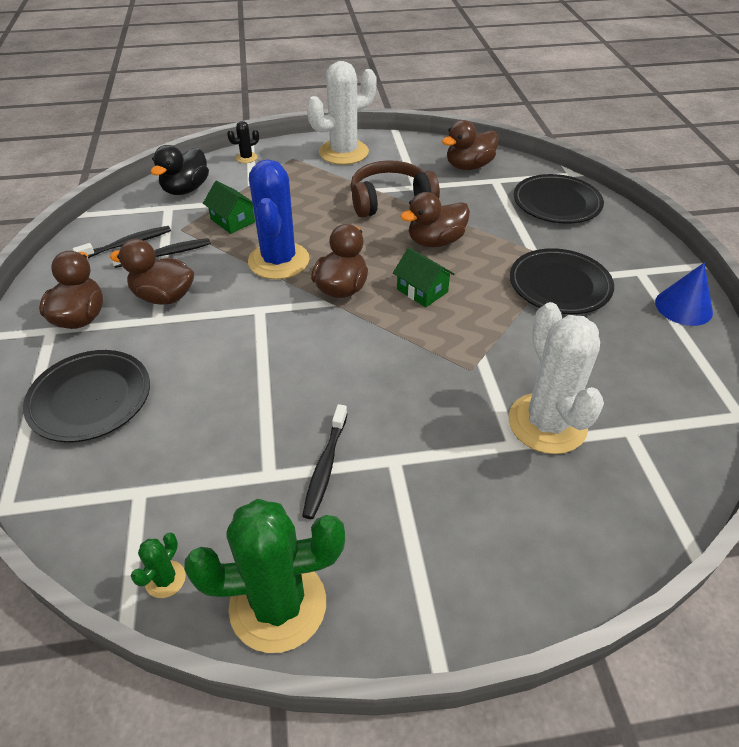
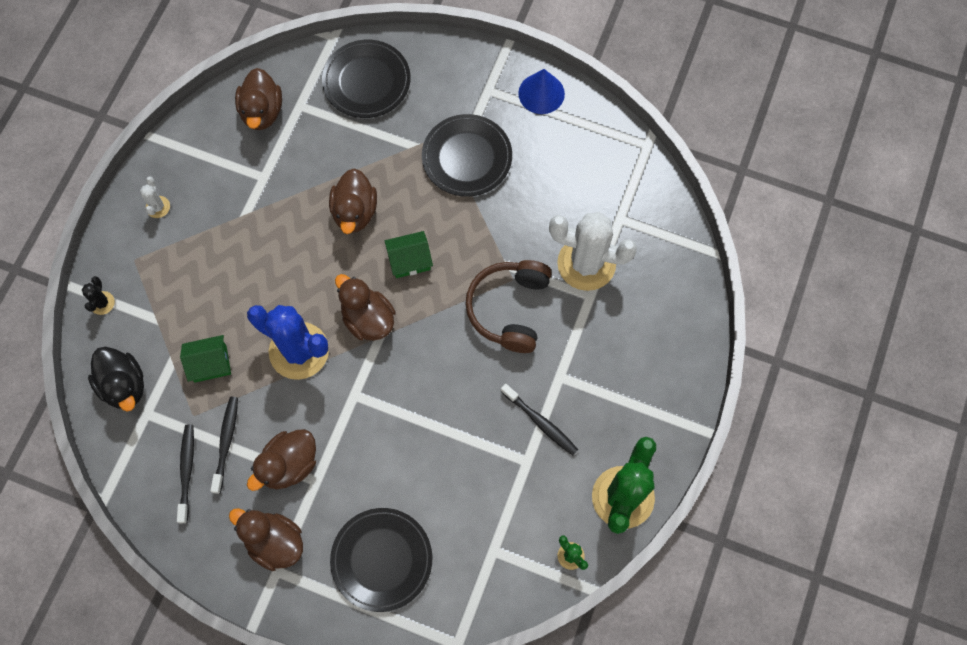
camera: 60 degrees left, 25 degrees up
(343, 152) = (158, 207): white cactus -> white cactus, size x0.42
(390, 200) = (270, 212): brown headphones -> brown headphones (509, 309)

